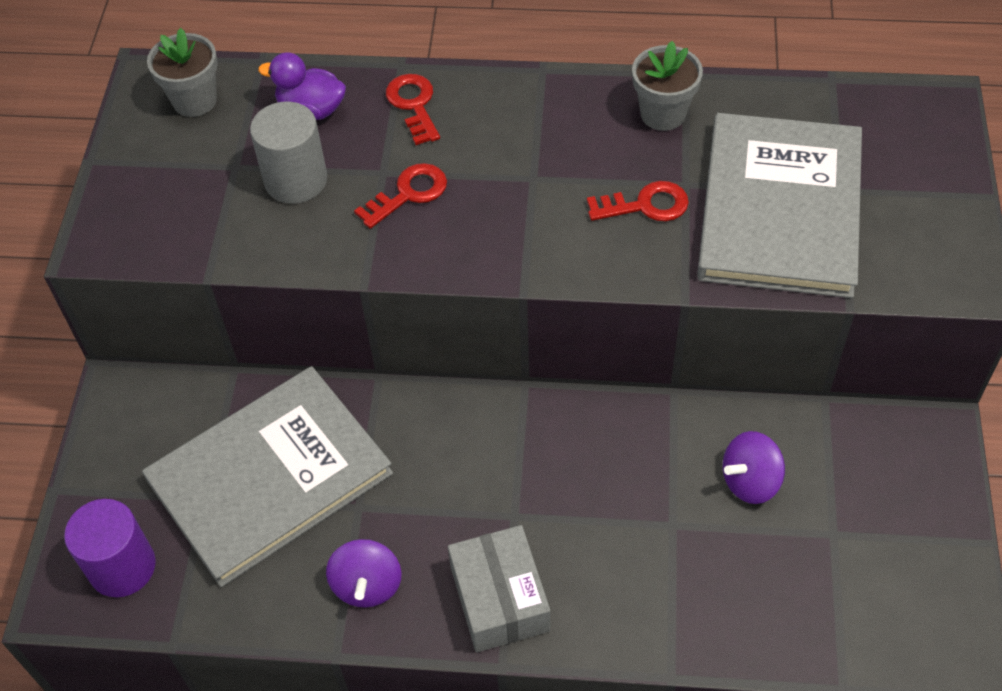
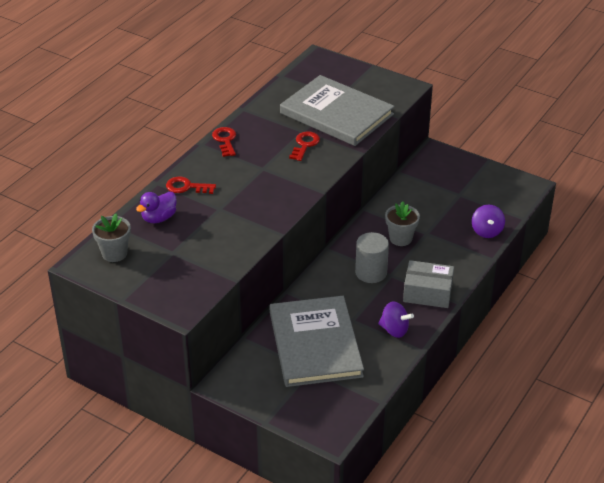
camera: 65 degrees left, 15 degrees down
(122, 567) = (328, 409): purple cylinder -> none
(296, 180) = (199, 236): grey cylinder -> grey cylinder (371, 272)
(408, 194) = (239, 205): red key -> red key (225, 140)
(663, 114) = (259, 122): grey flower pot -> grey flower pot (400, 238)
(750, 481) = (421, 205): purple spinning top -> purple spinning top (486, 231)

